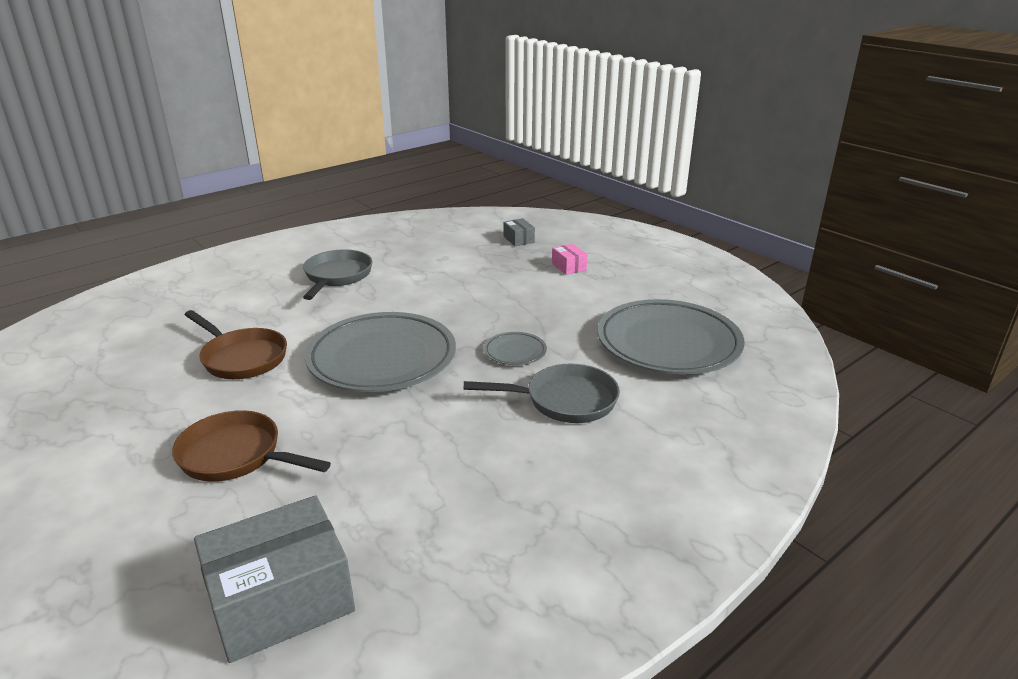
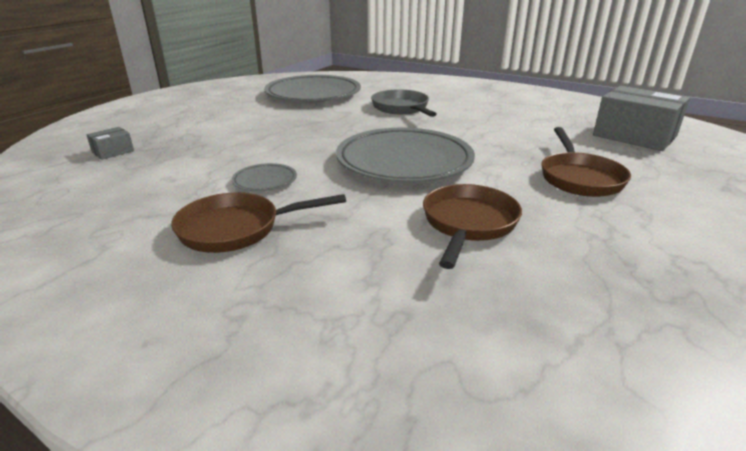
camera: 110 degrees left, 0 degrees up
(337, 276) = (236, 229): grey pan -> brown pan
(515, 352) = (355, 125): grey plate -> grey plate (265, 181)
(569, 267) = (190, 126): pink box -> none

